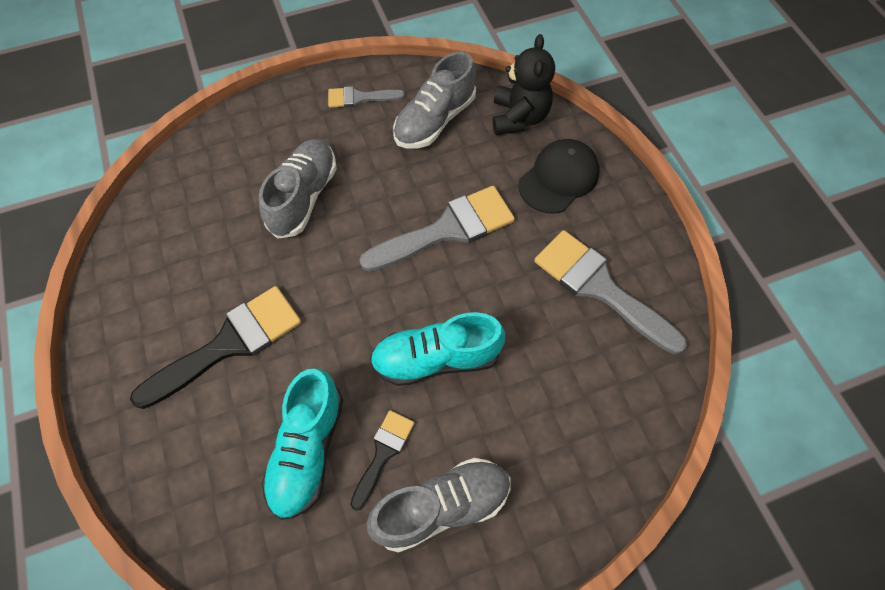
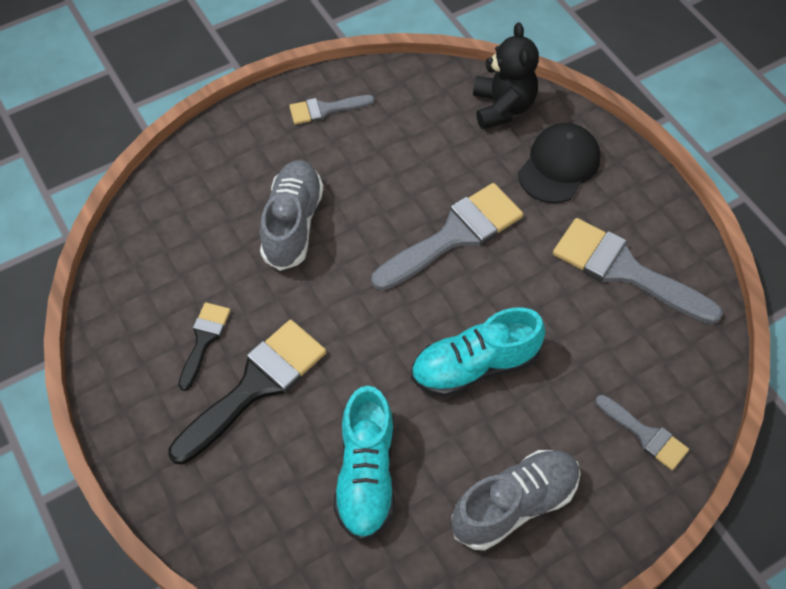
camera: 10 degrees left, 5 degrees down
(383, 453) = (444, 465): black brush -> black brush (204, 340)
(434, 120) = (413, 123): grey shoe -> none
(586, 456) = (645, 435): none -> grey brush

